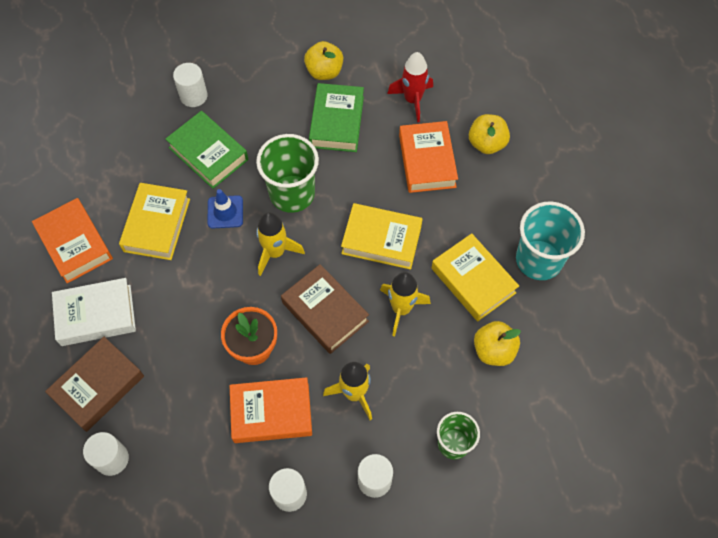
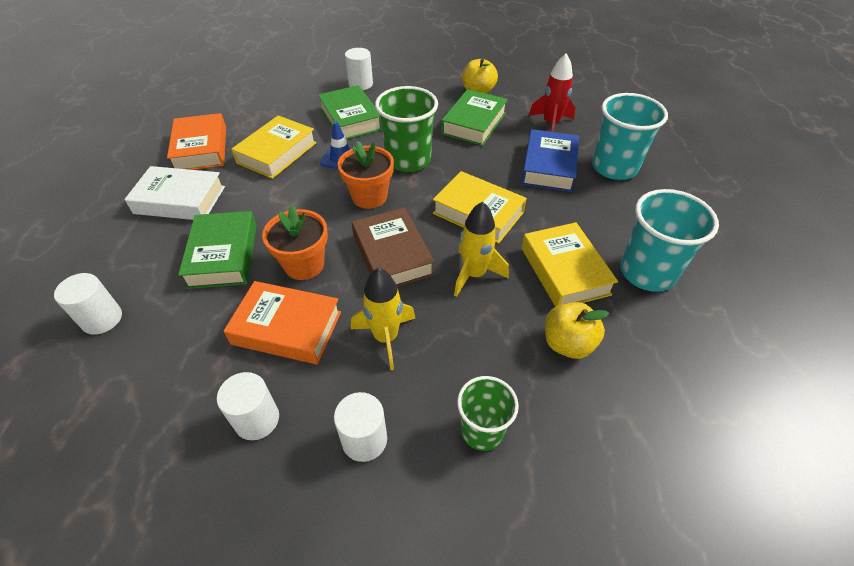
camera: 20 degrees right, 15 degrees down
(98, 386) = (138, 253): brown book -> none
(177, 362) = (223, 255): none -> green book
(275, 252) = (369, 197): yellow rocket -> orange flower pot
(427, 161) = (548, 166): orange book -> blue book
(486, 143) = (614, 167): yellow apple -> turquoise cup

